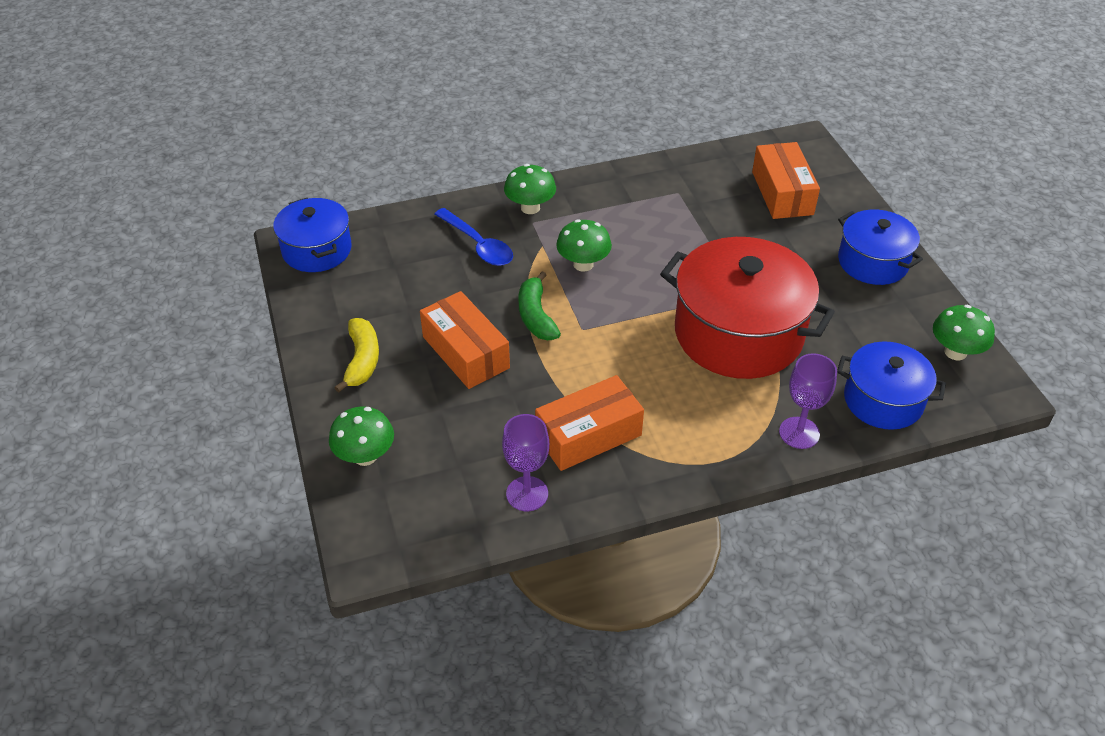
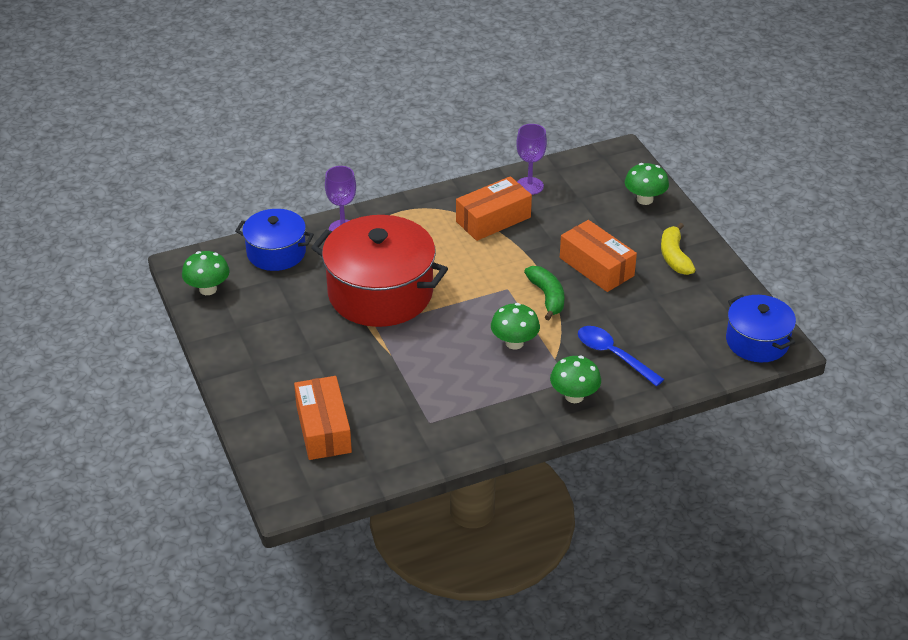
camera: 175 degrees right, 5 degrees down
(872, 262) = (252, 361): blue pot -> none

